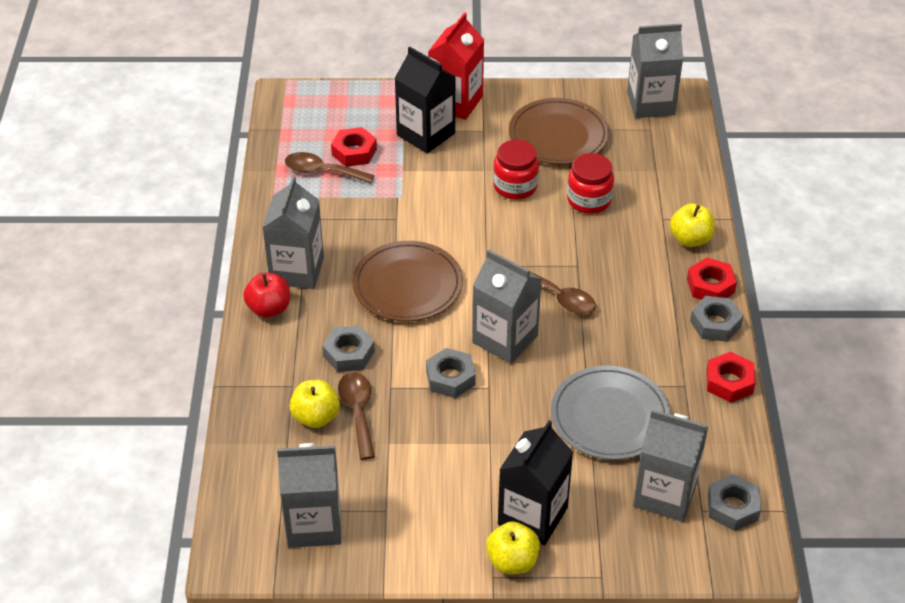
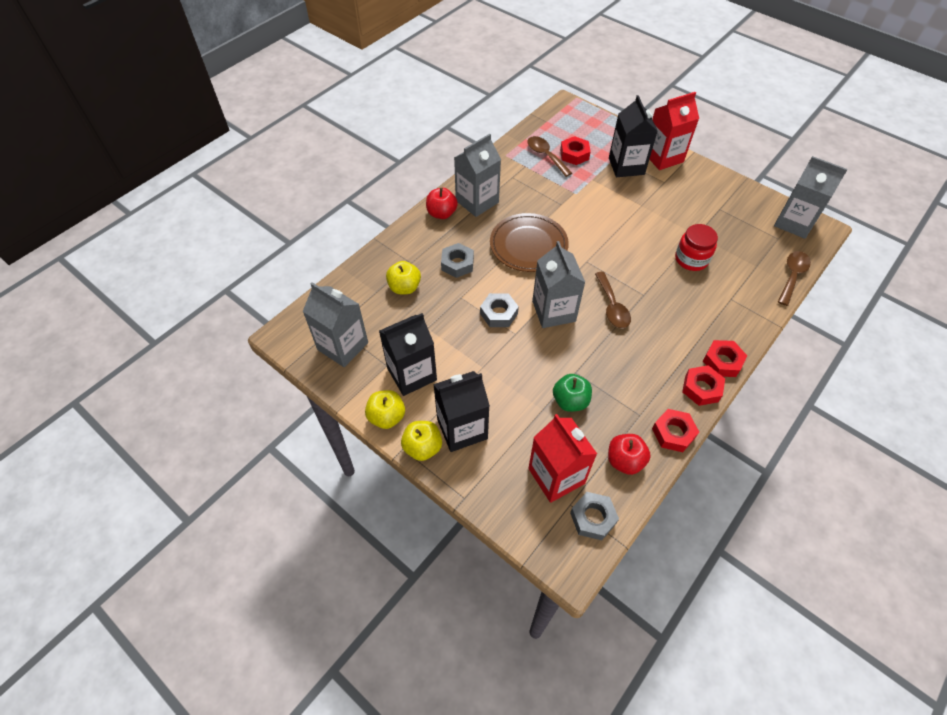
camera: 40 degrees right, 10 degrees up
(358, 412) = (429, 299): brown spoon -> brown spoon (792, 276)
(423, 500) = (412, 374): none -> black carton
(515, 186) = (651, 225): red jar -> none
(558, 136) = (709, 210): brown plate -> none
(609, 417) = (570, 401): grey plate -> green apple
(665, 494) = (556, 476): grey carton -> red carton
(690, 239) = (737, 323): yellow apple -> yellow apple (387, 417)
(711, 437) = (624, 461): none -> red apple
(715, 324) = (701, 388): grey nut -> red nut

